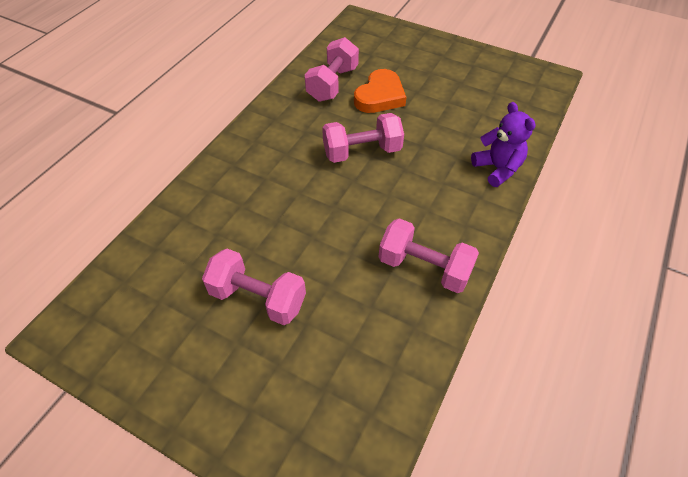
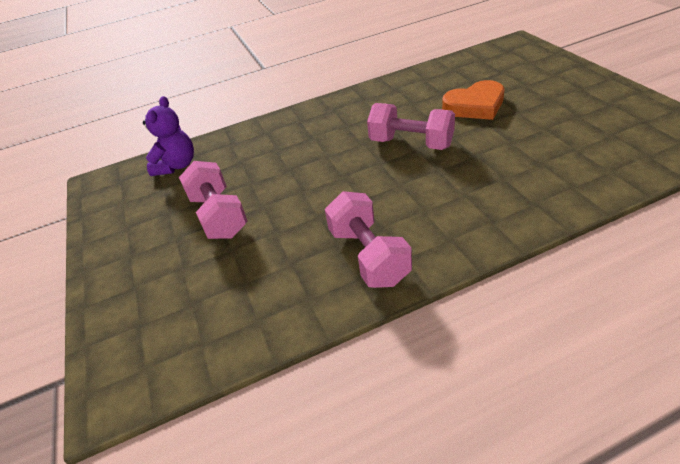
camera: 45 degrees right, 10 degrees down
(332, 84) = (439, 86): pink dumbbell -> none
(497, 169) = (540, 203): purple teddy bear -> purple teddy bear (177, 166)

